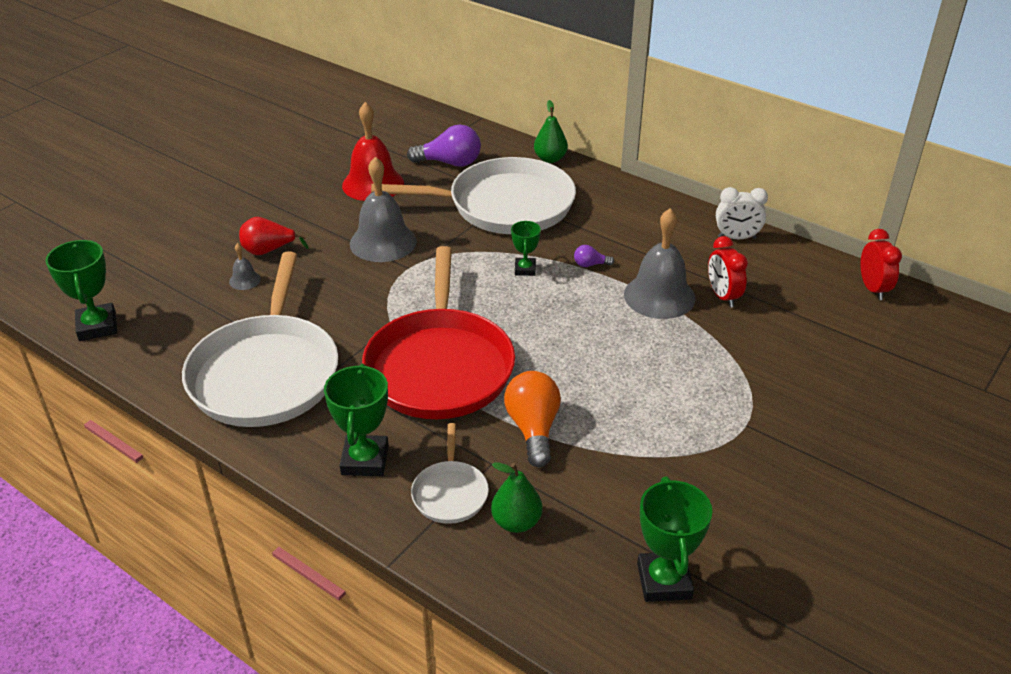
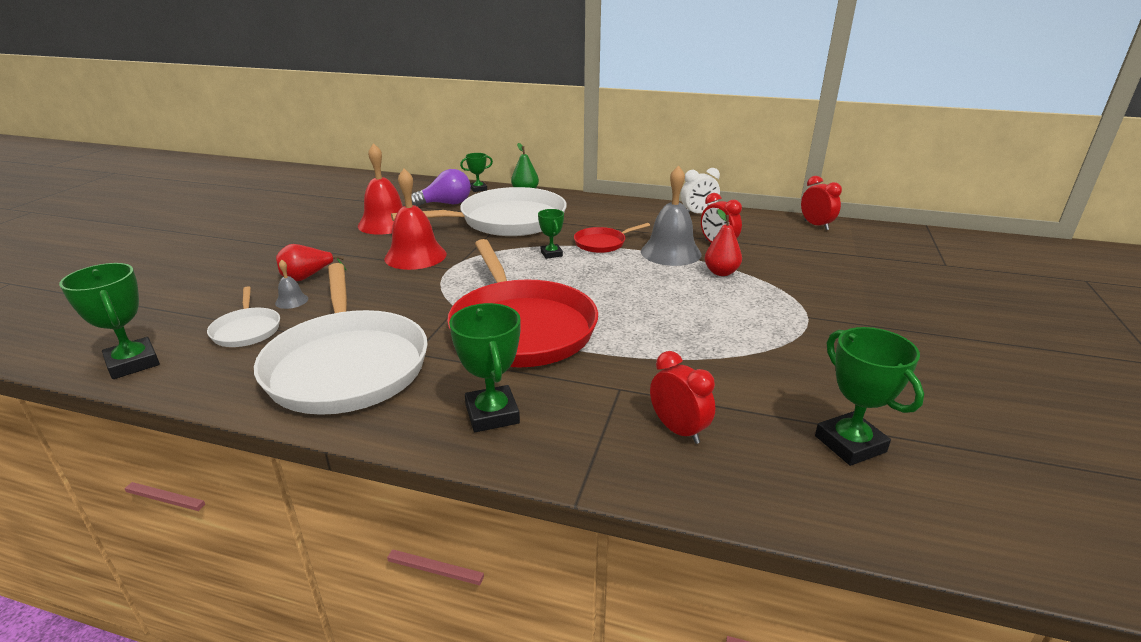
camera: 20 degrees left, 10 degrees down
(383, 242) = (415, 256): grey bell -> red bell
(450, 493) = (597, 421): white pan -> white pan (247, 330)
(499, 143) = (478, 189): none -> green trophy
(516, 522) = (678, 430): green pear -> red clock
(533, 429) = (638, 355): orange light bulb -> none
(590, 265) = (602, 243): purple light bulb -> red pan
(696, 339) = (721, 272): none -> red pear

